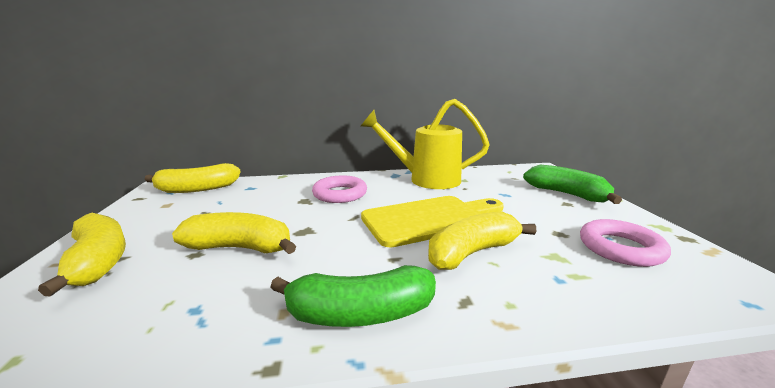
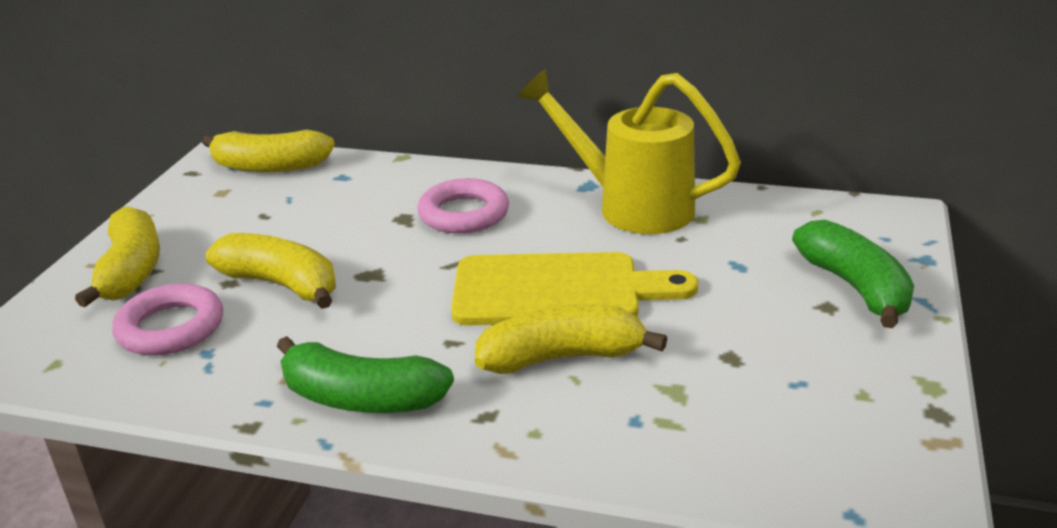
camera: 25 degrees right, 10 degrees up
(620, 248) = (792, 402): pink ring -> pink ring (171, 328)

